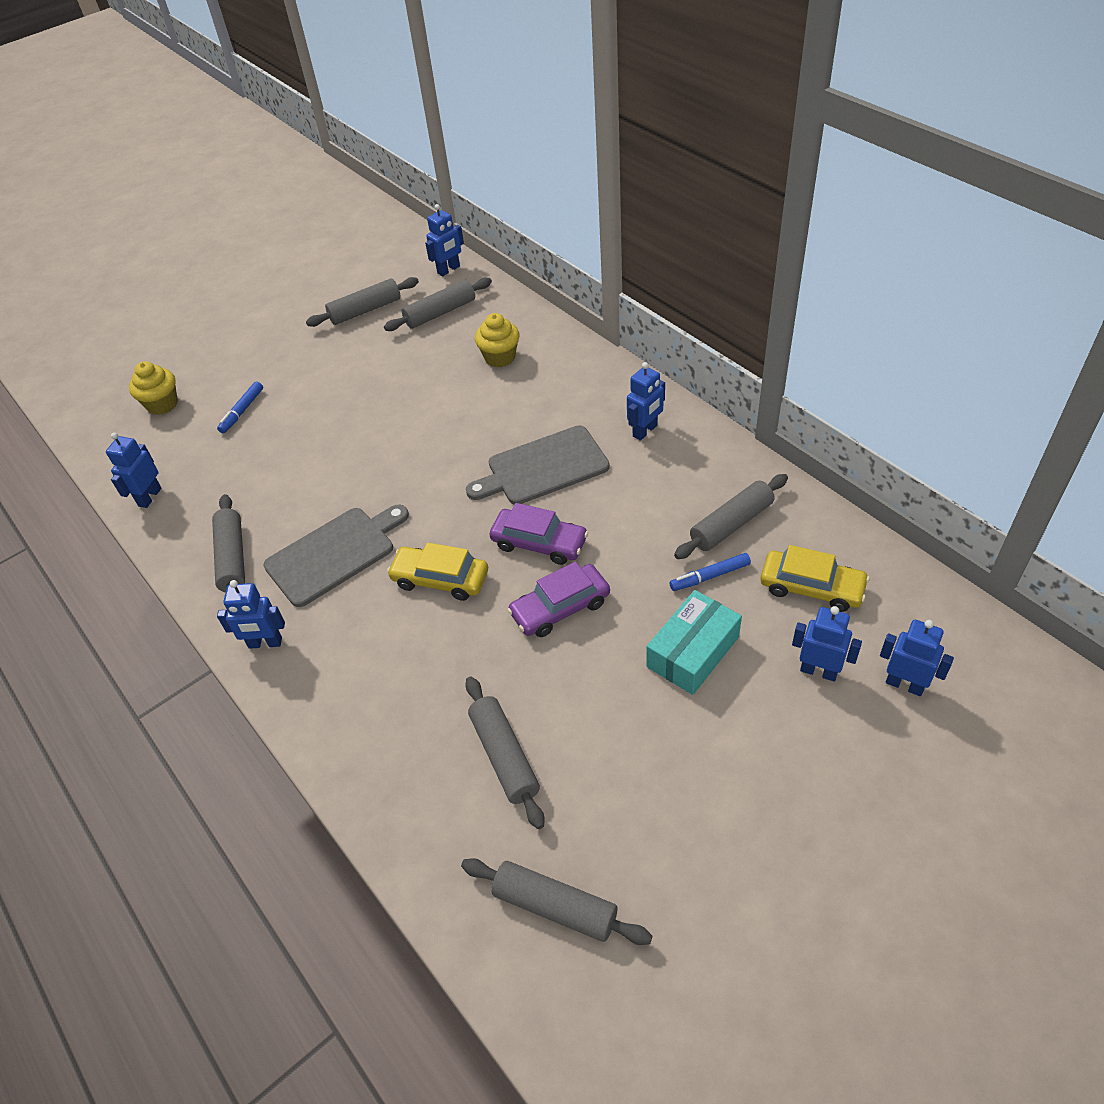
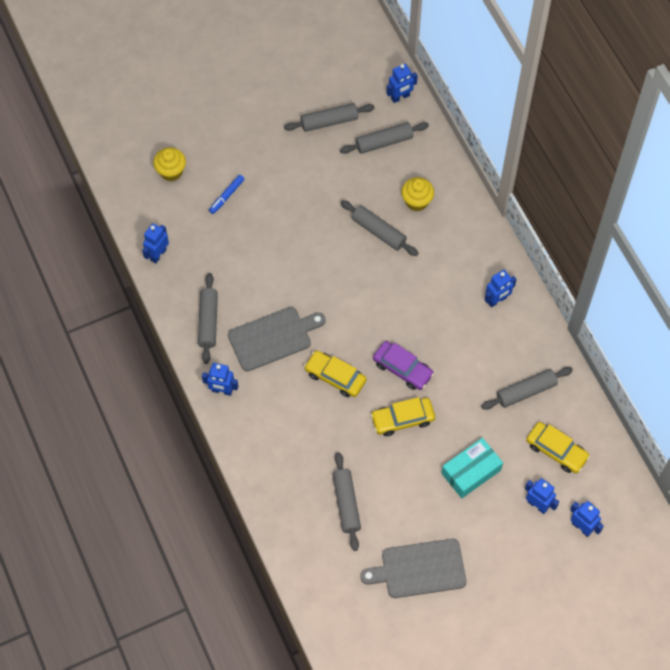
camera: 10 degrees right, 15 degrees up
(543, 467) = (421, 310): grey cutting board -> grey cutting board (419, 569)
(555, 907) = (352, 592): grey rolling pin -> grey rolling pin (378, 232)
(560, 608) = (402, 419): purple car -> yellow car
(709, 576) = (499, 424): blue marker -> none

